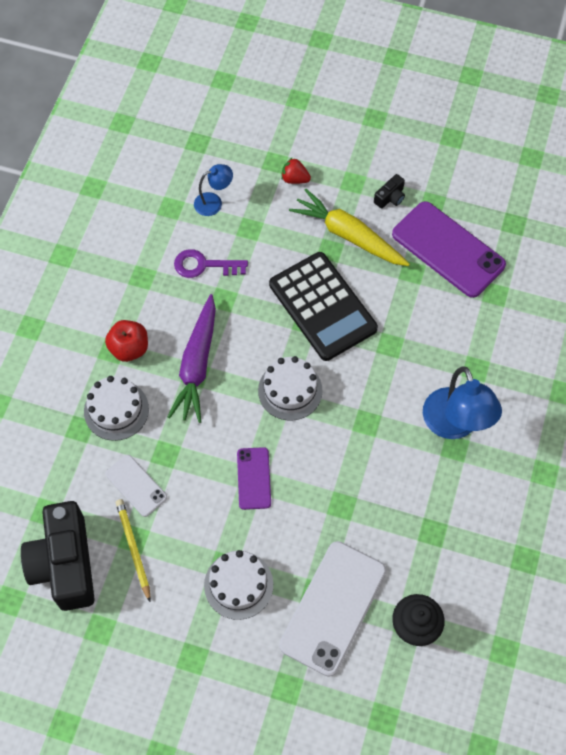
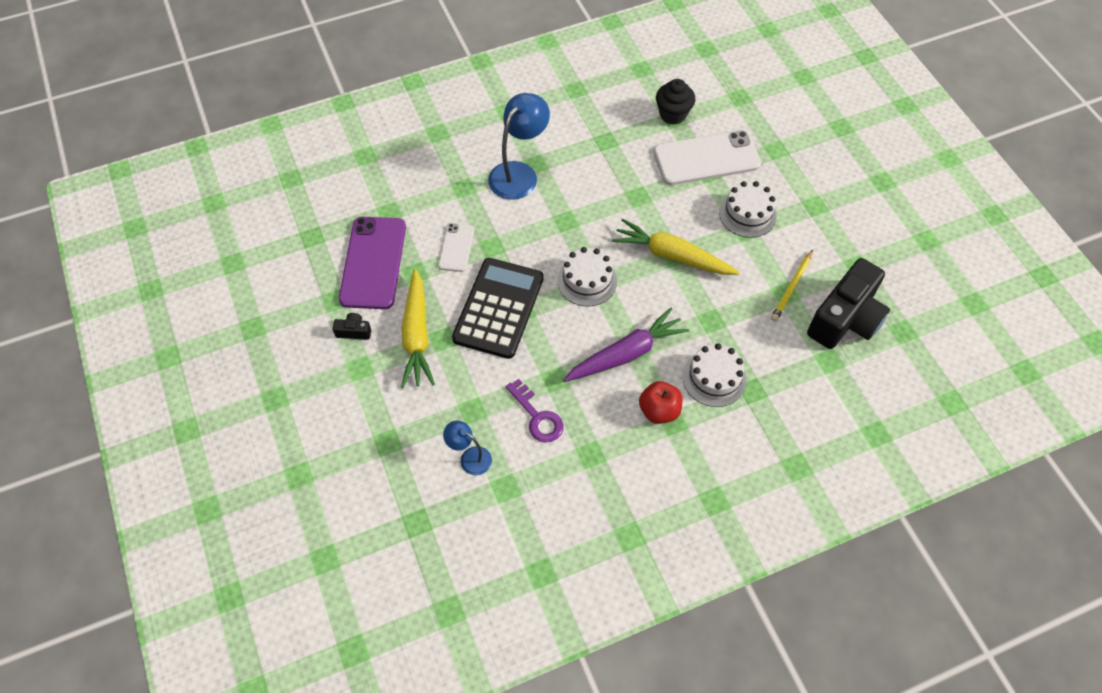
camera: 130 degrees left, 5 degrees down
(136, 485) = (751, 320): white phone -> white phone (456, 247)
(254, 478) = (672, 256): purple phone -> yellow carrot
(294, 179) = (392, 413): red strawberry -> none

